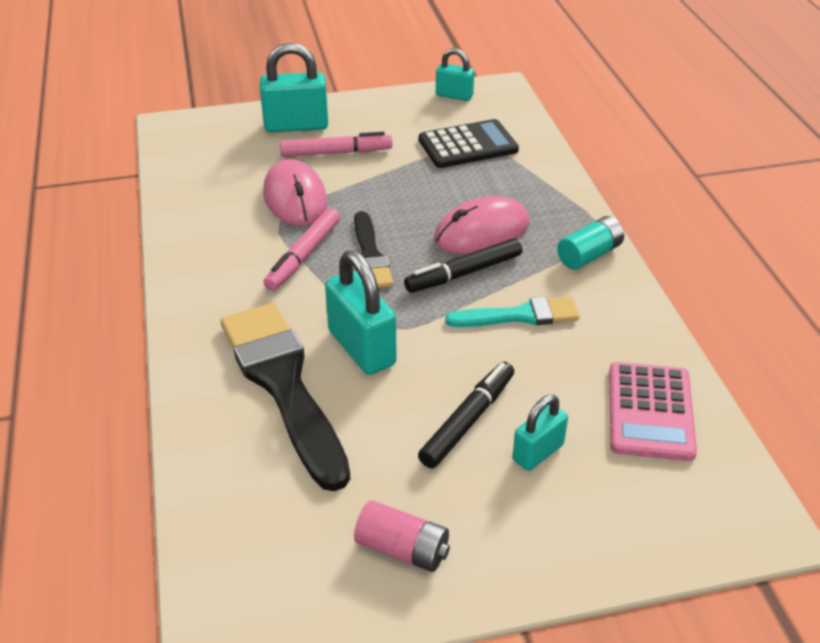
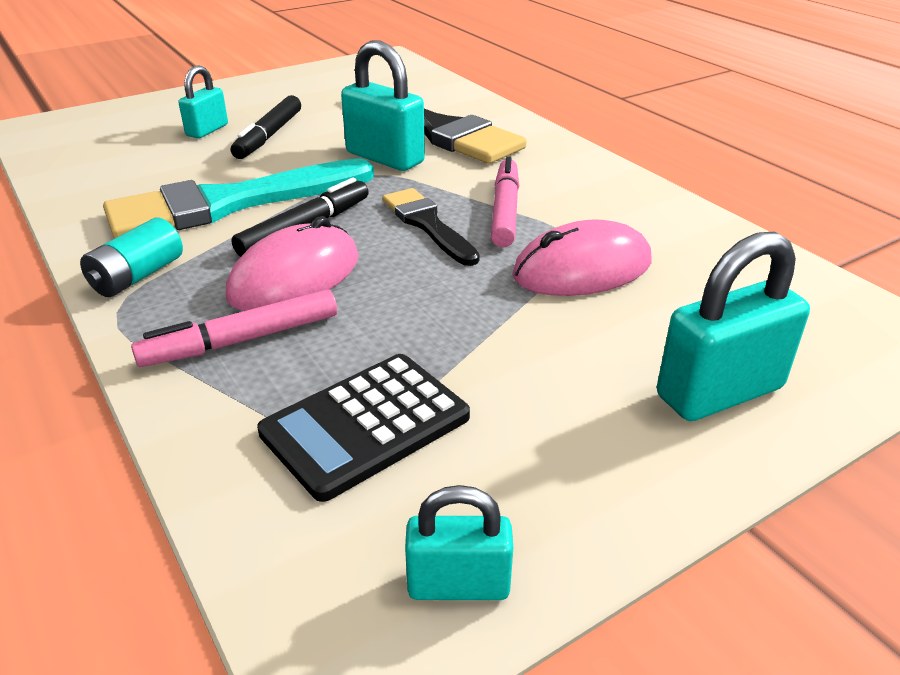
camera: 160 degrees right, 5 degrees down
(295, 198) = (582, 269): pink mouse -> pink mouse turned 75 degrees counterclockwise
(336, 153) = (593, 352): pink marker -> pink marker (241, 340)
(402, 549) = (298, 87): pink battery -> none
(520, 315) = (230, 203): turquoise brush -> turquoise brush, size x1.80
(650, 412) = (102, 162): pink calculator -> none

